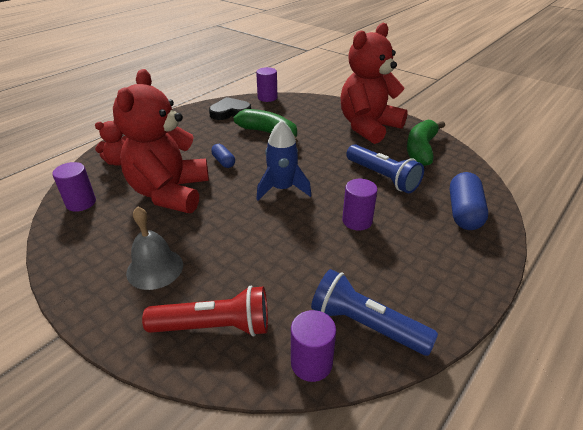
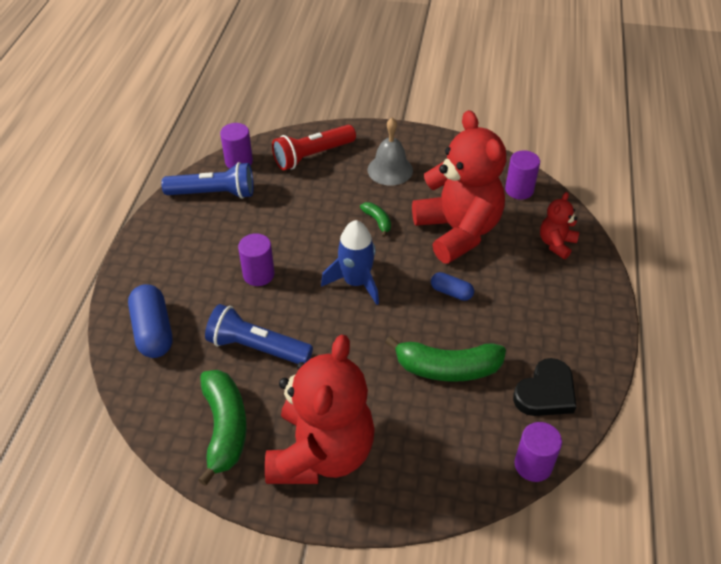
camera: 150 degrees right, 10 degrees up
(221, 224) = (377, 221): none -> green banana

